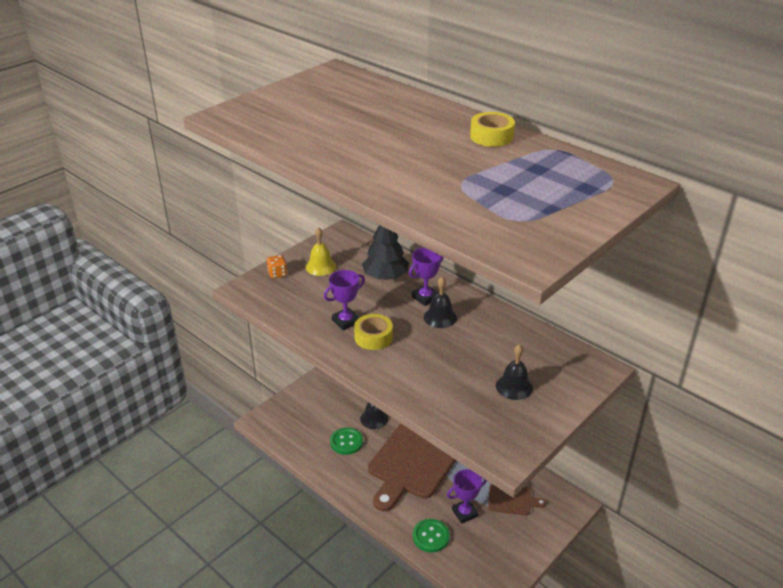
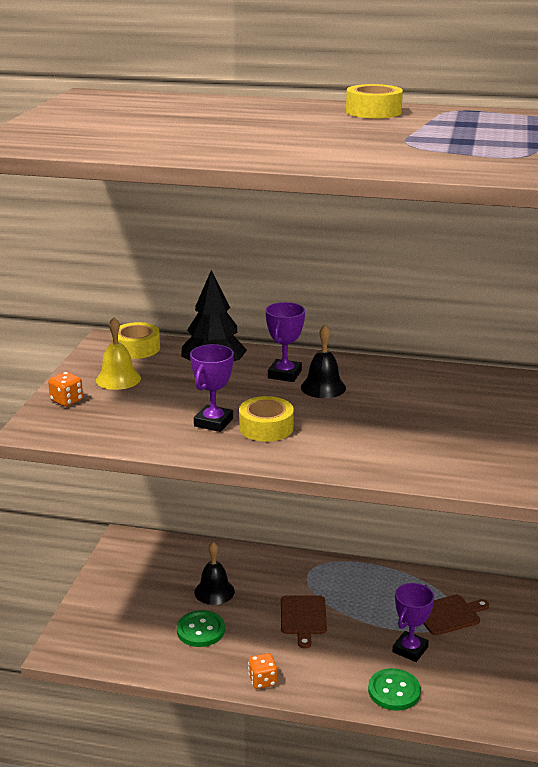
camera: 30 degrees left, 10 degrees down
(353, 244) = (136, 348): none -> yellow tape
(357, 492) = (262, 680): none -> orange dice
(414, 460) = (303, 617): brown cutting board -> brown cutting board, size x0.45
(514, 386) = (477, 424): black bell -> none

